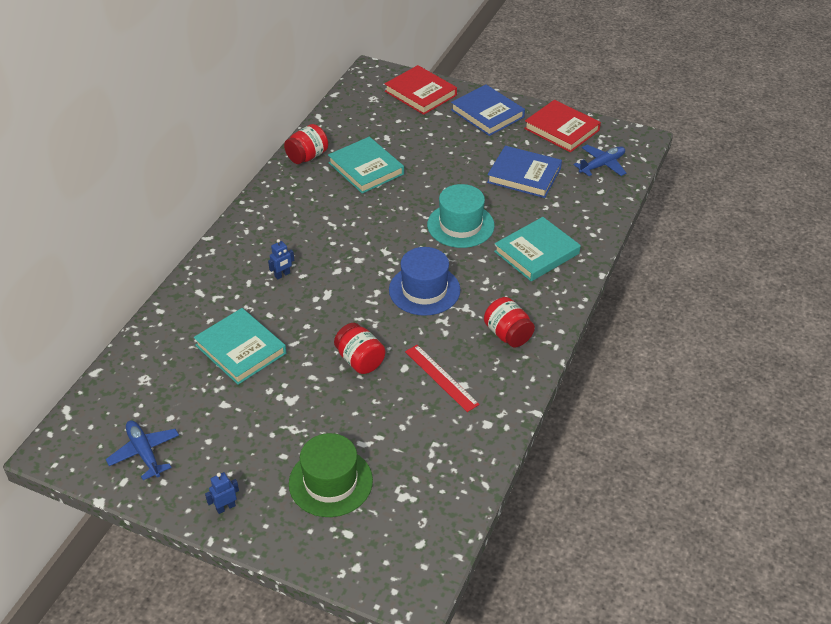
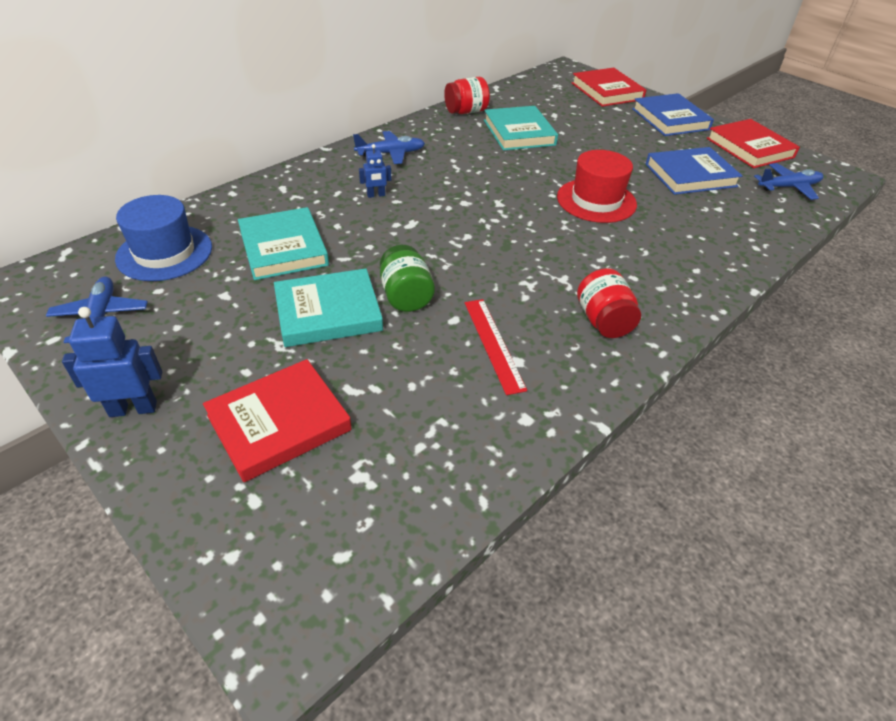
camera: 20 degrees right, 0 degrees up
(225, 507) = (133, 408): blue robot -> blue robot, size x1.68
(268, 226) = (391, 153): none -> blue plane
(330, 482) = (279, 423): green hat -> red book
(360, 360) = (406, 296): red jar -> green jar
(424, 290) = (522, 248): blue hat -> blue hat (164, 253)
(460, 225) = (596, 201): turquoise hat -> red hat
(524, 175) = (690, 175): blue book -> blue book turned 60 degrees counterclockwise
(536, 252) = (676, 247): turquoise book -> turquoise book (328, 312)

